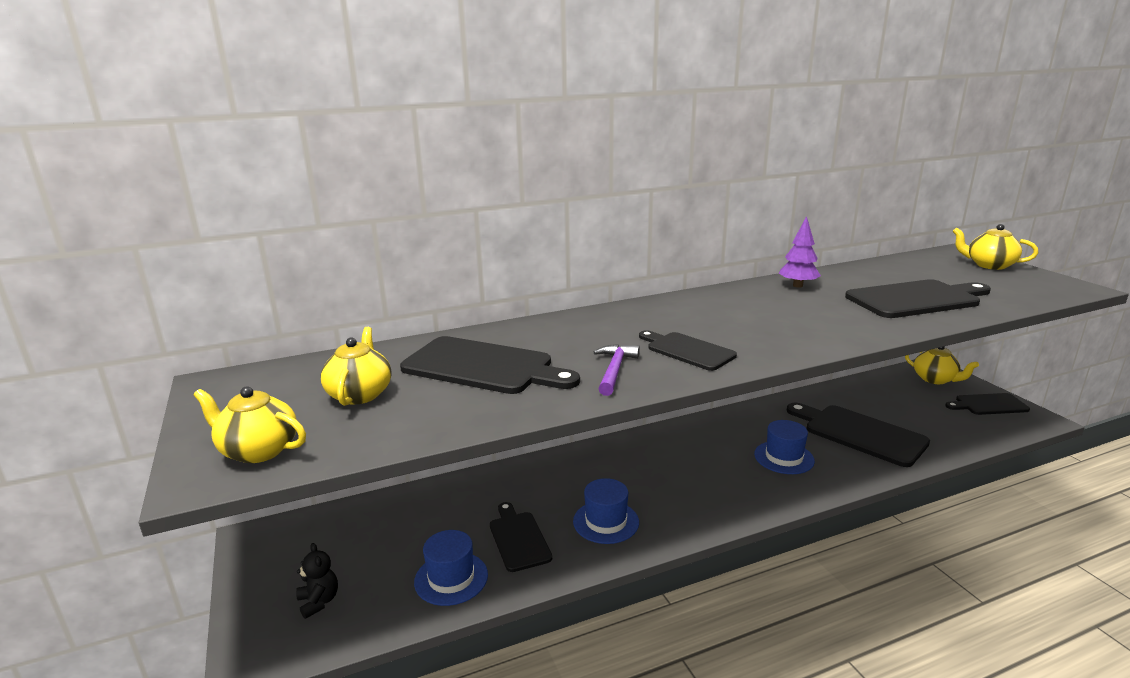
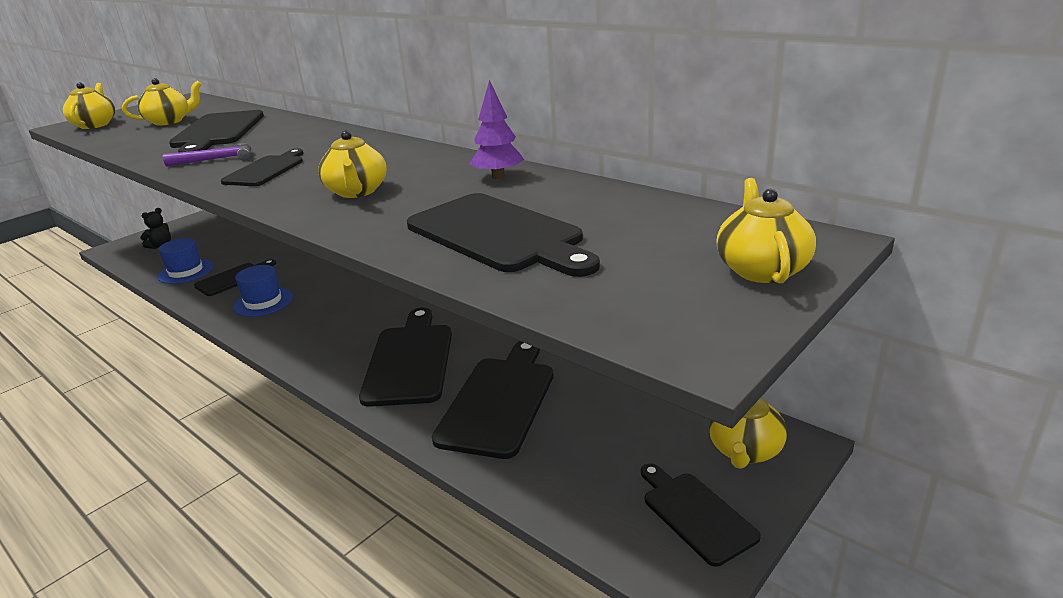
camera: 65 degrees right, 5 degrees up
(784, 457) = (410, 360): blue hat -> black cutting board
(792, 324) = (357, 192): none -> yellow teapot

